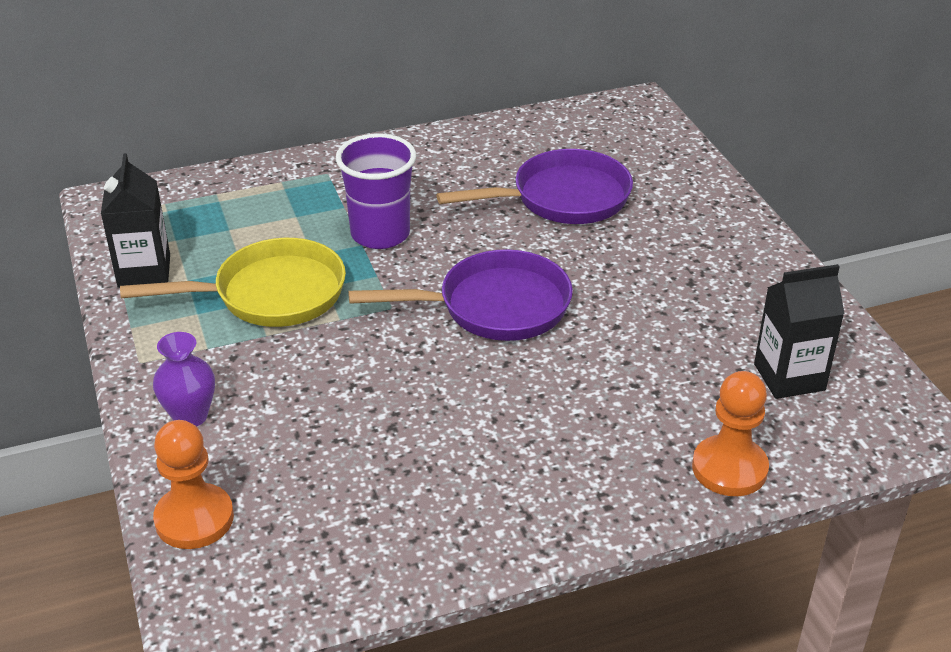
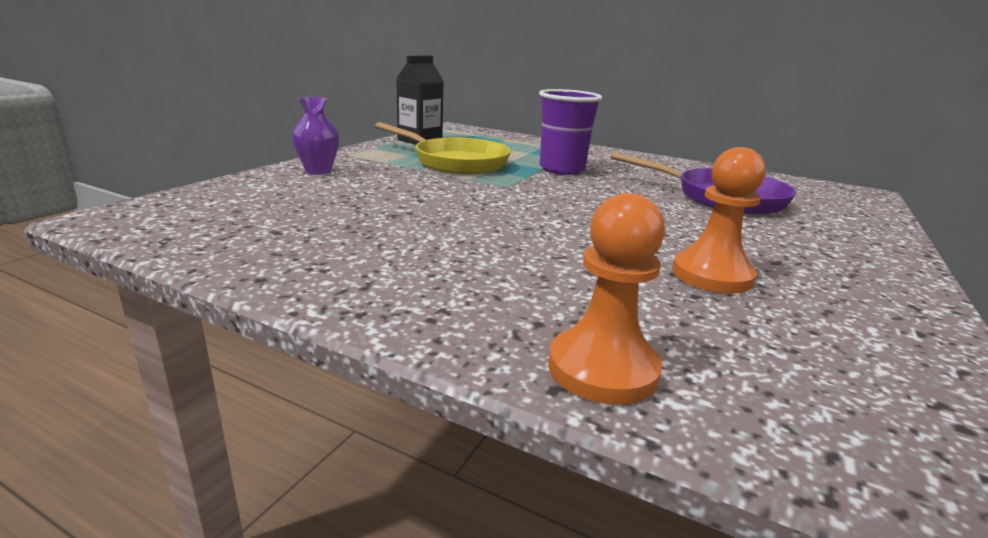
camera: 45 degrees right, 15 degrees down
(194, 519) = (221, 192): orange pawn -> orange pawn (712, 275)
(495, 307) = (574, 209): purple pan -> none
(789, 377) = (805, 354): black carton -> none

